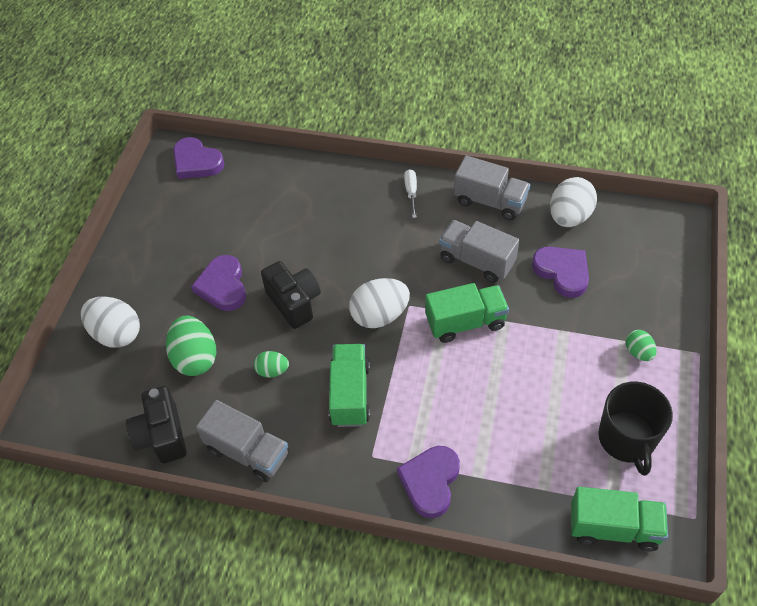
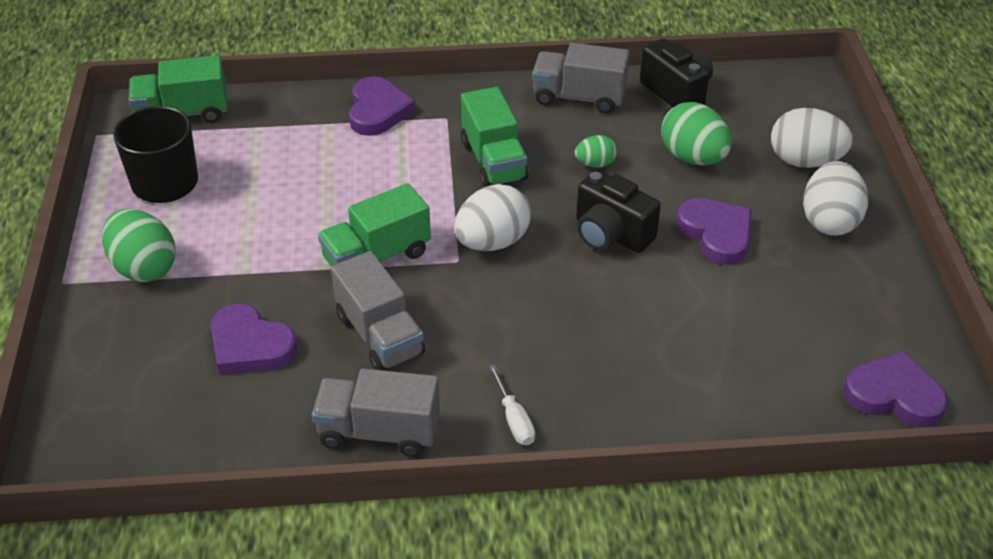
camera: 160 degrees right, 10 degrees down
(476, 261) = (380, 335): grey truck -> grey truck turned 45 degrees clockwise
(569, 217) = (243, 433): white egg -> white egg (829, 221)
(638, 352) = (144, 268): green egg -> green egg, size x1.83

